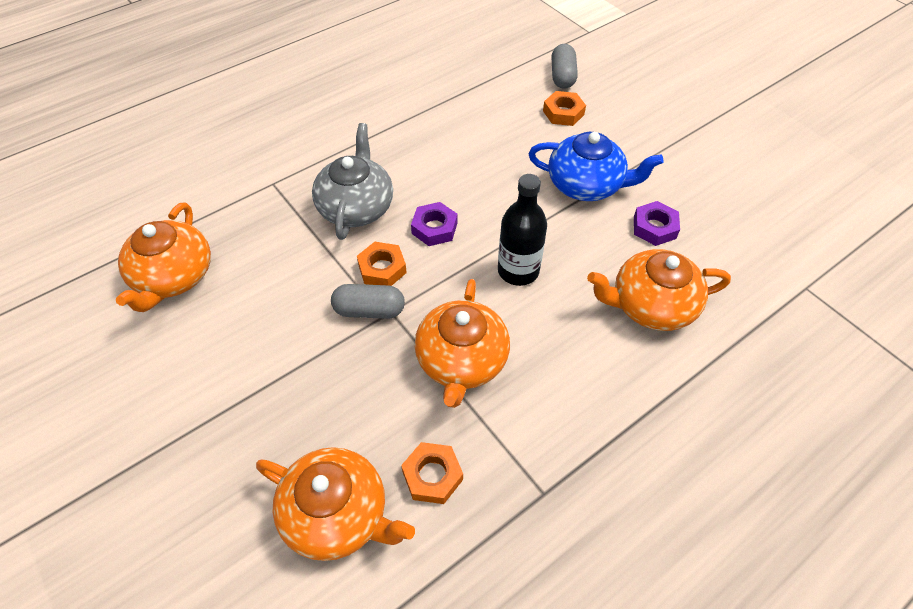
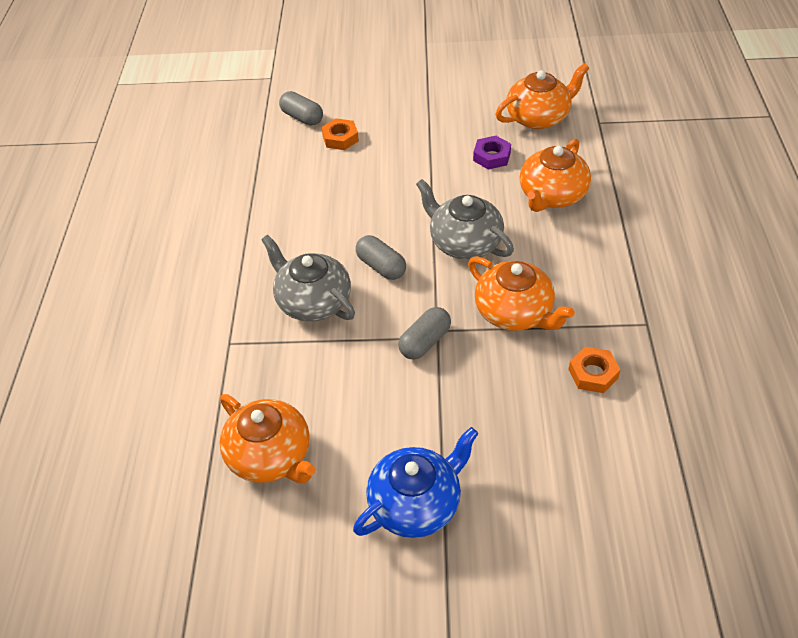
camera: 50 degrees left, 5 degrees down
(337, 514) = (584, 440): orange teapot -> orange teapot (538, 117)
(382, 269) = (392, 316): orange nut -> none
(434, 228) = (381, 266): purple nut -> grey capsule
(518, 271) = (464, 242): black bottle -> grey teapot
(586, 185) = (422, 166): blue teapot -> blue teapot (416, 503)

